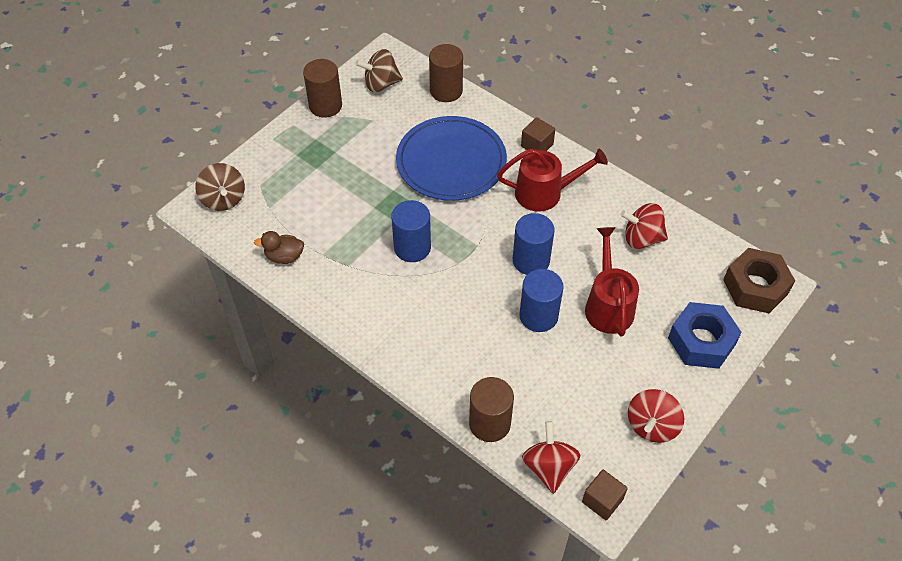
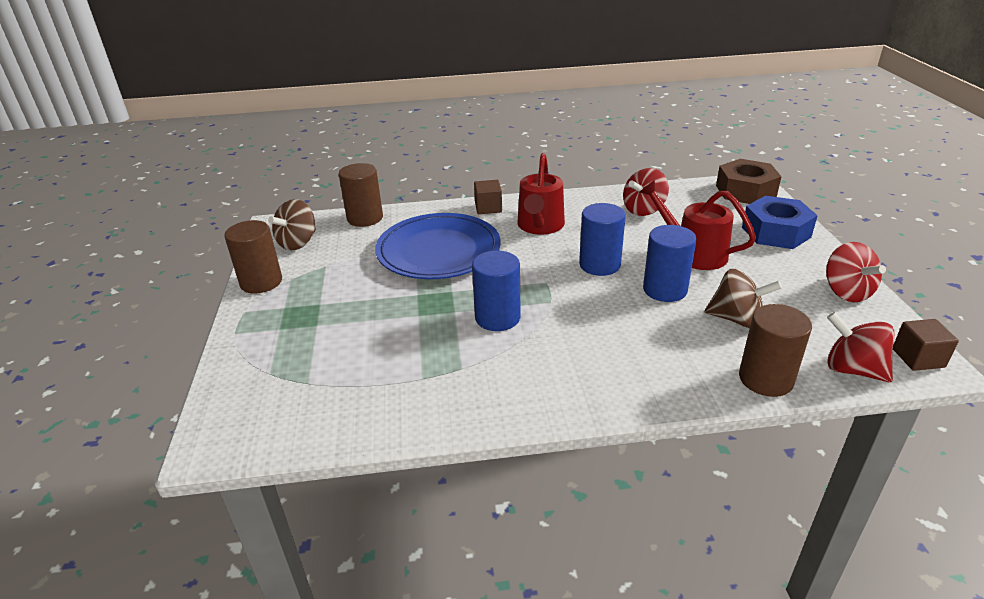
camera: 45 degrees left, 20 degrees down
(223, 199) = (240, 411): brown spinning top -> brown spinning top (736, 319)
(284, 257) = (384, 407): brown duck -> none
(545, 193) = (540, 226): red watering can -> red watering can turned 150 degrees clockwise

